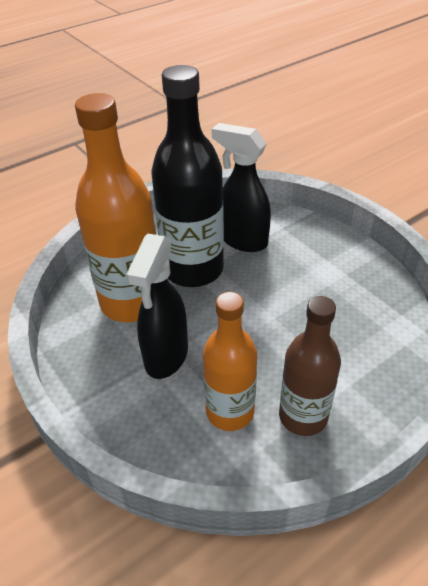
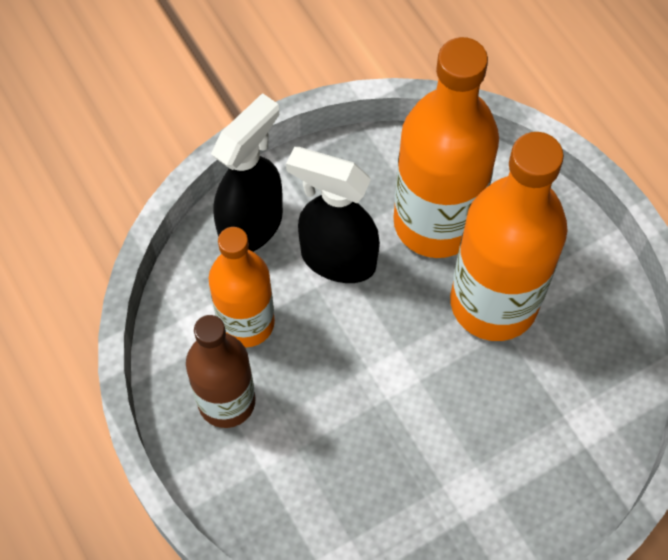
camera: 95 degrees right, 20 degrees up
(193, 269) = (493, 303): black bottle -> orange bottle
(242, 240) = (555, 379): black spray bottle -> black spray bottle (252, 226)

